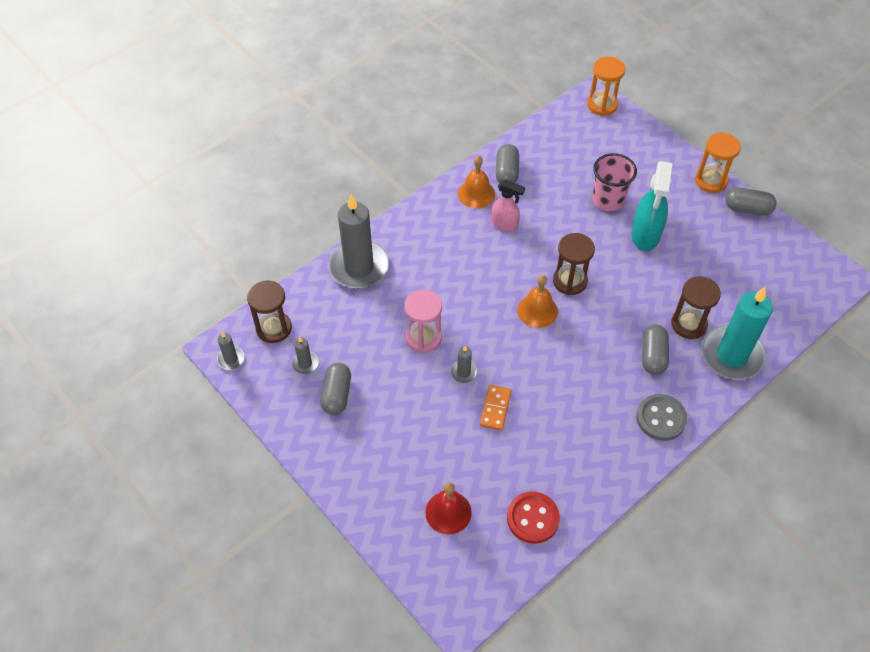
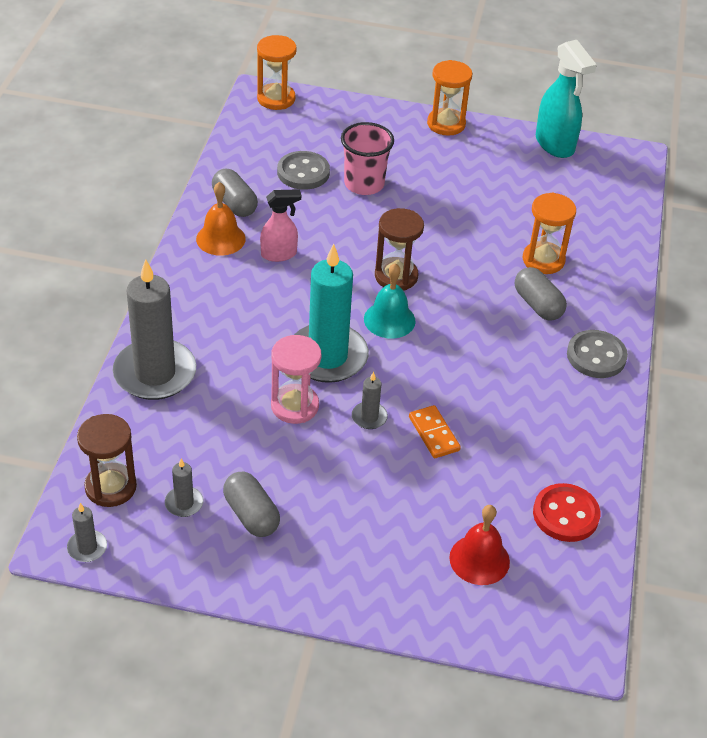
camera: 40 degrees left, 10 degrees down
(537, 310) = (389, 320): orange bell -> turquoise bell
(573, 171) = (303, 172): none -> grey button
(645, 235) = (430, 200): turquoise spray bottle -> turquoise spray bottle (555, 144)
(688, 324) = (543, 260): brown hourglass -> orange hourglass
(731, 355) = (605, 268): turquoise candle -> turquoise candle (327, 356)
(747, 209) = (501, 134): grey capsule -> none

